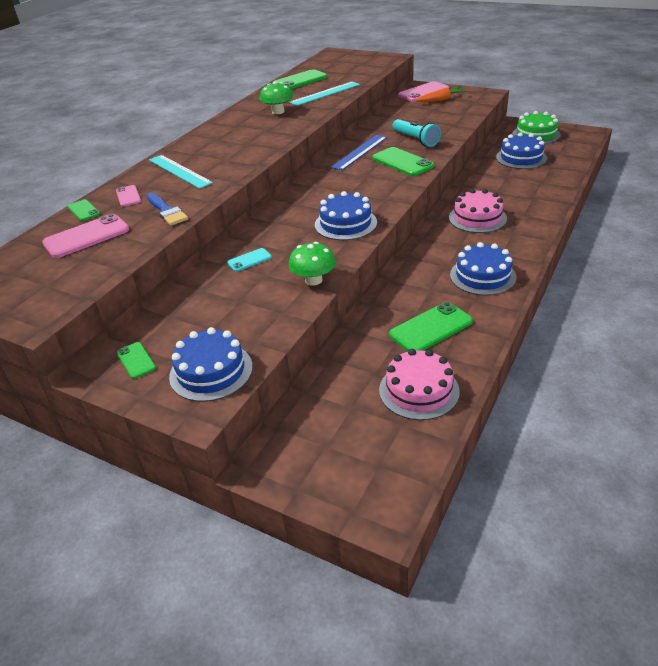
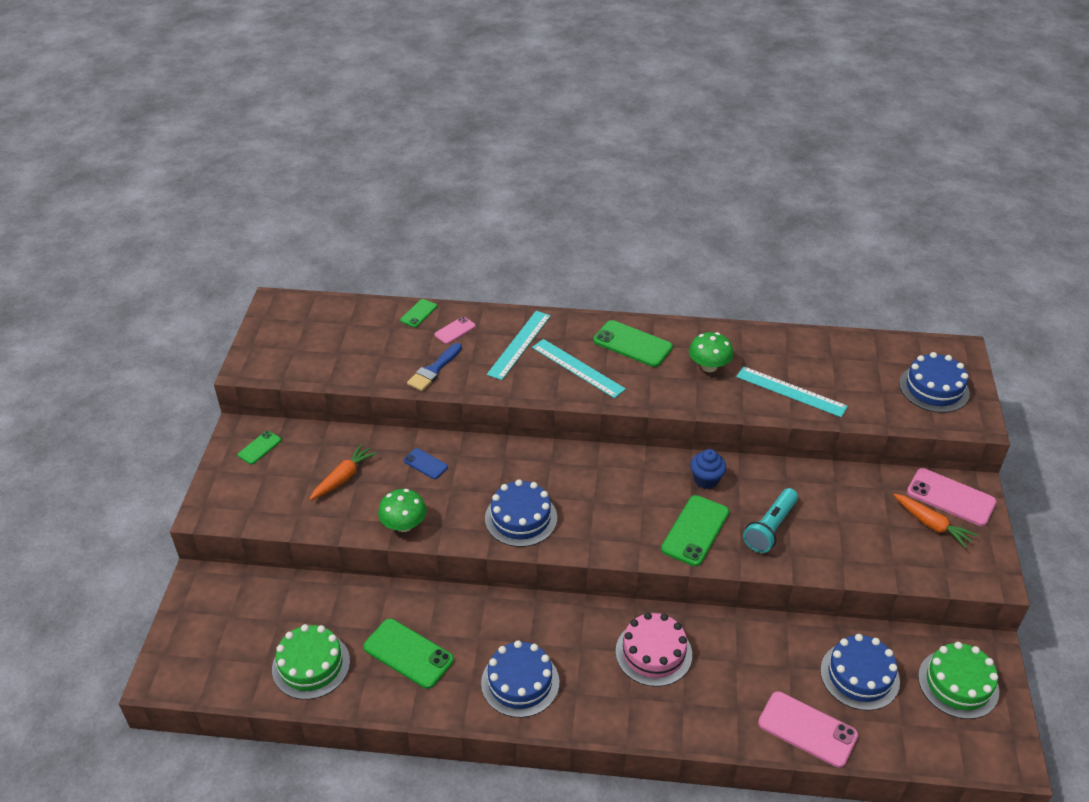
camera: 65 degrees right, 5 degrees up
(86, 236) = (374, 337): pink phone -> pink phone (807, 729)
(211, 371) = (255, 500): blue cake -> blue cake (934, 388)
(228, 308) = (343, 478): none -> orange carrot
(232, 153) = (578, 368): none -> turquoise ruler
(249, 260) = (425, 464): turquoise phone -> blue phone
(300, 80) = (825, 352): green phone -> green phone (632, 344)
(359, 152) = (706, 480): blue ruler -> blue cupcake
(419, 390) = (311, 665): pink cake -> green cake

